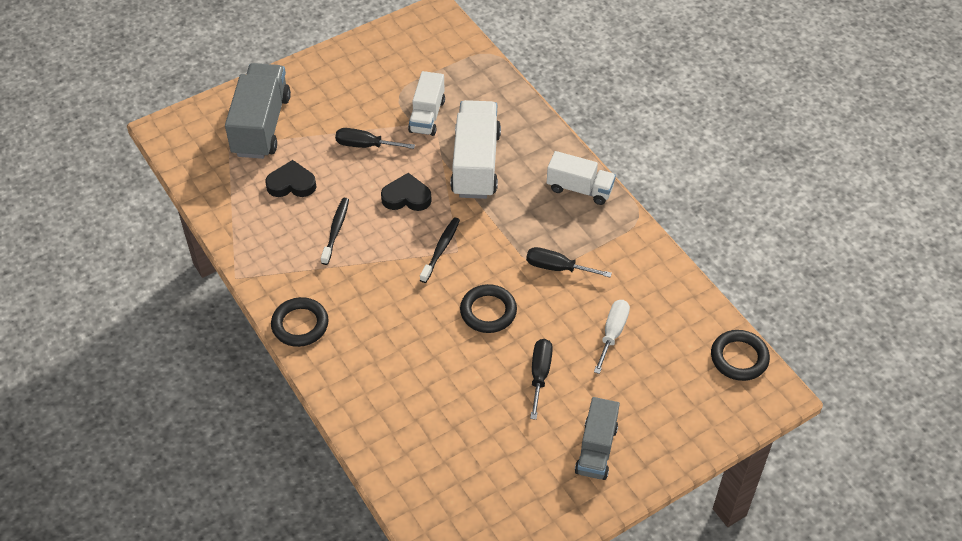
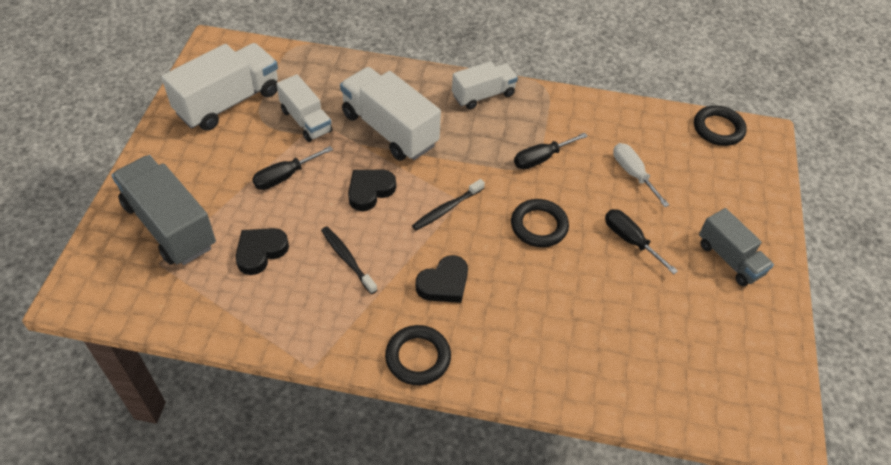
camera: 50 degrees left, 0 degrees up
(374, 295) = (444, 283): none -> black heart
(393, 65) = (228, 102): none -> white truck
(441, 249) = (446, 209): black toothbrush -> black toothbrush turned 105 degrees counterclockwise

